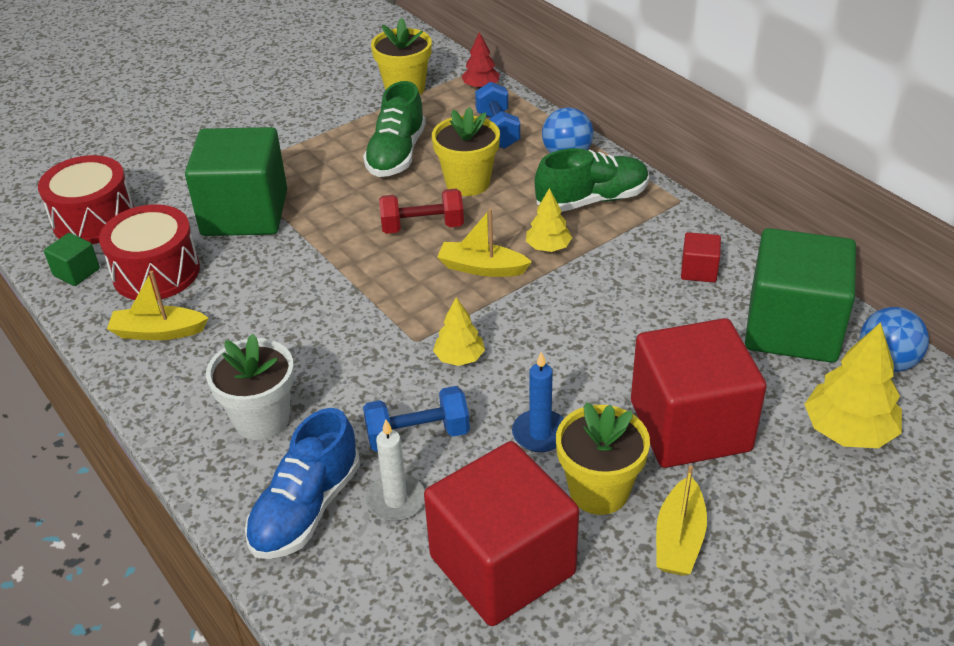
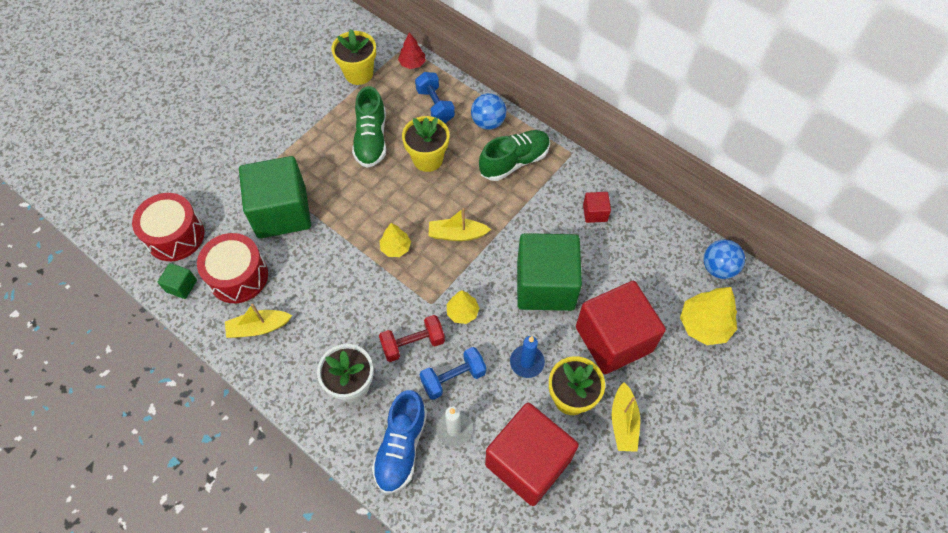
camera: 15 degrees left, 20 degrees up
(422, 227) = (408, 205): red dumbbell -> red dumbbell (413, 344)
(548, 247) = (495, 209): yellow tree -> yellow tree (396, 248)
(792, 328) = (660, 251): green cube -> green cube (545, 285)

